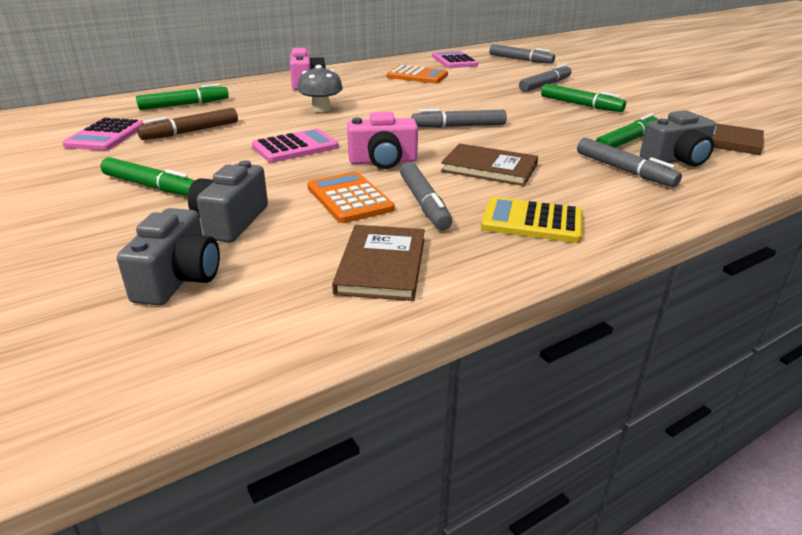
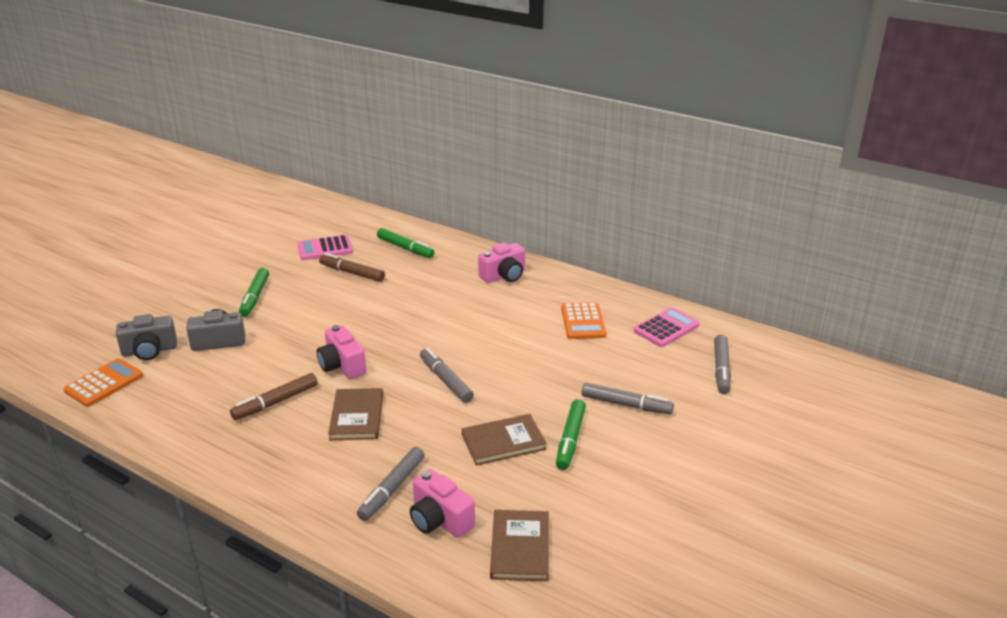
camera: 65 degrees right, 0 degrees up
(295, 147) = (348, 322): pink calculator -> none
(321, 109) = (440, 304): grey mushroom -> none
(349, 198) = (270, 371): orange calculator -> orange calculator (104, 383)
(382, 265) = (183, 409): brown book -> brown book (503, 442)
(424, 203) = (275, 402): grey marker -> brown marker
(532, 221) = (266, 455): yellow calculator -> none
(626, 141) = (472, 483): green marker -> none
(676, 159) = (439, 520): grey camera -> pink camera

